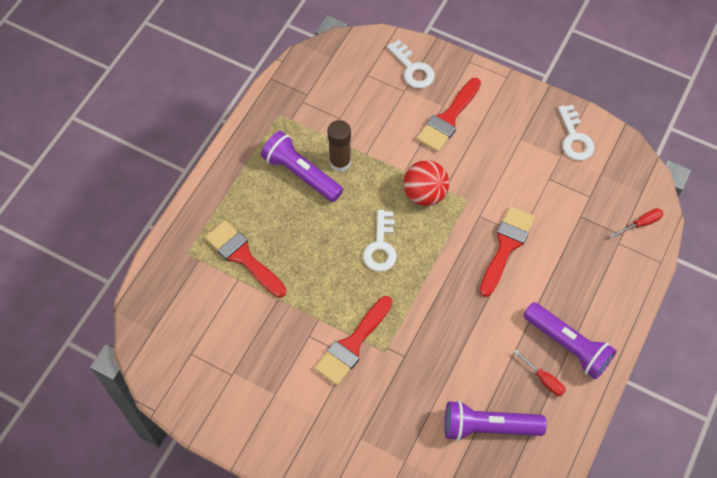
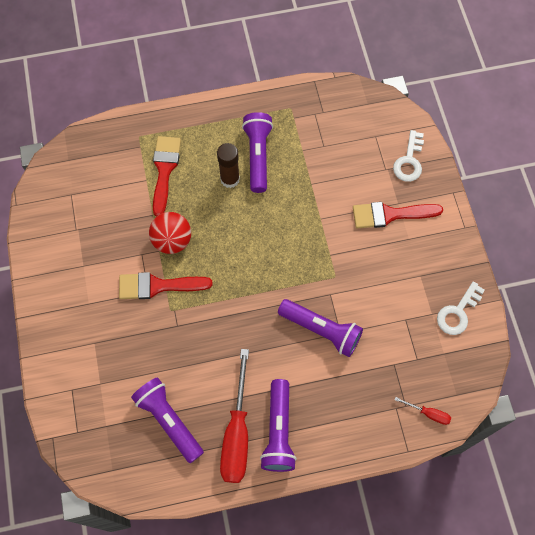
camera: 50 degrees right, 5 degrees up
(340, 162) = (289, 173): brown glue stick -> brown glue stick (230, 179)
(381, 246) = (247, 248): white key -> none
(424, 194) = (314, 245): red ball -> red ball (172, 241)
(506, 246) = (321, 330): red brush -> purple flashlight
(544, 379) = (237, 433): red screwdriver -> red screwdriver, size x2.27

